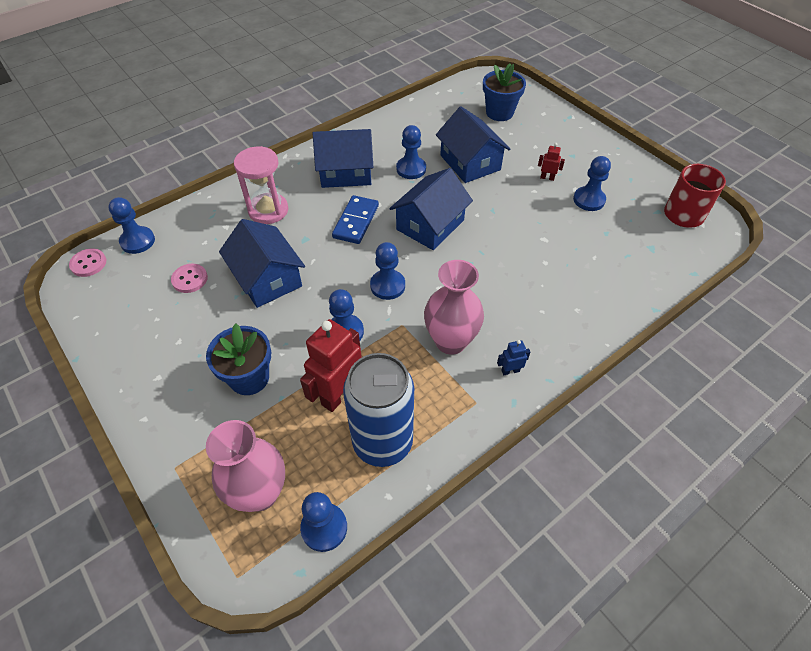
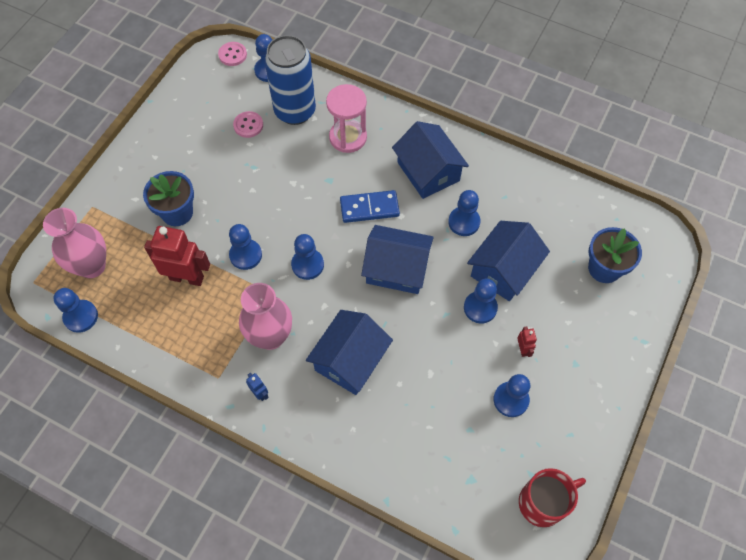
camera: 65 degrees right, 10 degrees up
(267, 278) = (273, 175): blue house -> blue house (350, 360)
(382, 442) = (158, 325): blue can -> blue can (295, 111)
(497, 188) = (480, 308): none -> blue pawn

